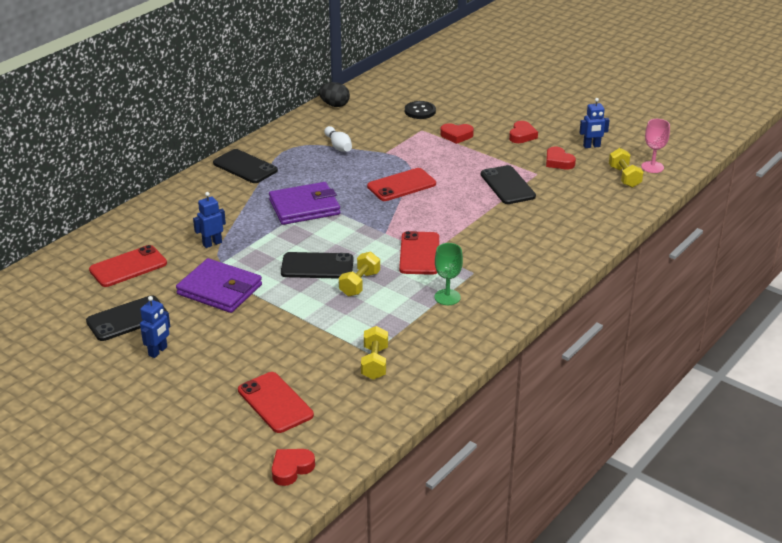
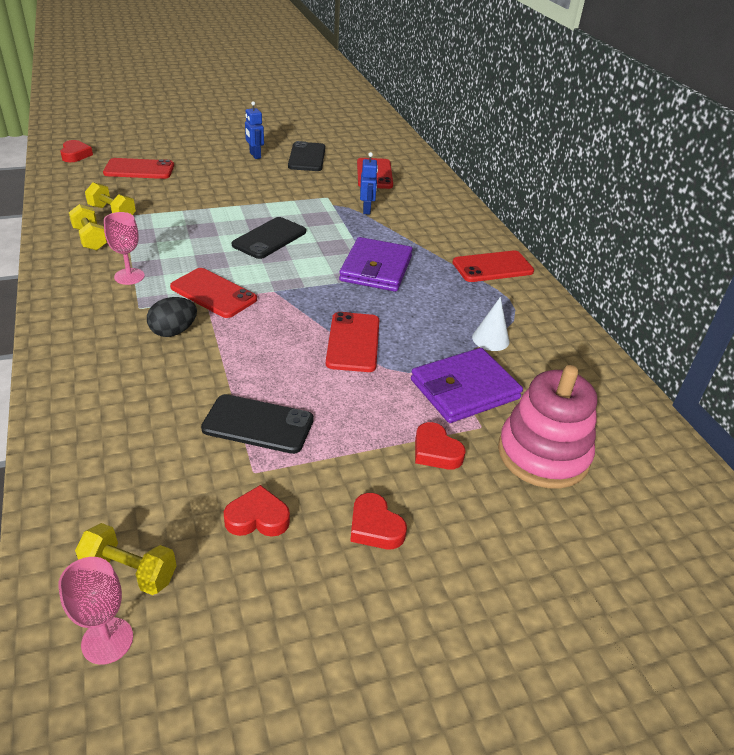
camera: 120 degrees right, 5 degrees up
(220, 289) = (296, 193): purple wallet -> purple wallet (464, 389)
(245, 167) = (492, 267): black phone -> red phone
(334, 105) = (614, 383): black egg -> black egg (174, 331)
(338, 146) = (490, 339): white bowling pin -> white cone
(359, 284) = (215, 246): yellow dumbbell -> yellow dumbbell (90, 239)
(420, 111) = (543, 454): black button -> pink stacking toy
(447, 297) = (129, 276): green goblet -> pink goblet
(456, 136) = (436, 451): red heart -> red heart turned 75 degrees counterclockwise
(591, 146) = (258, 600): blue robot -> none

